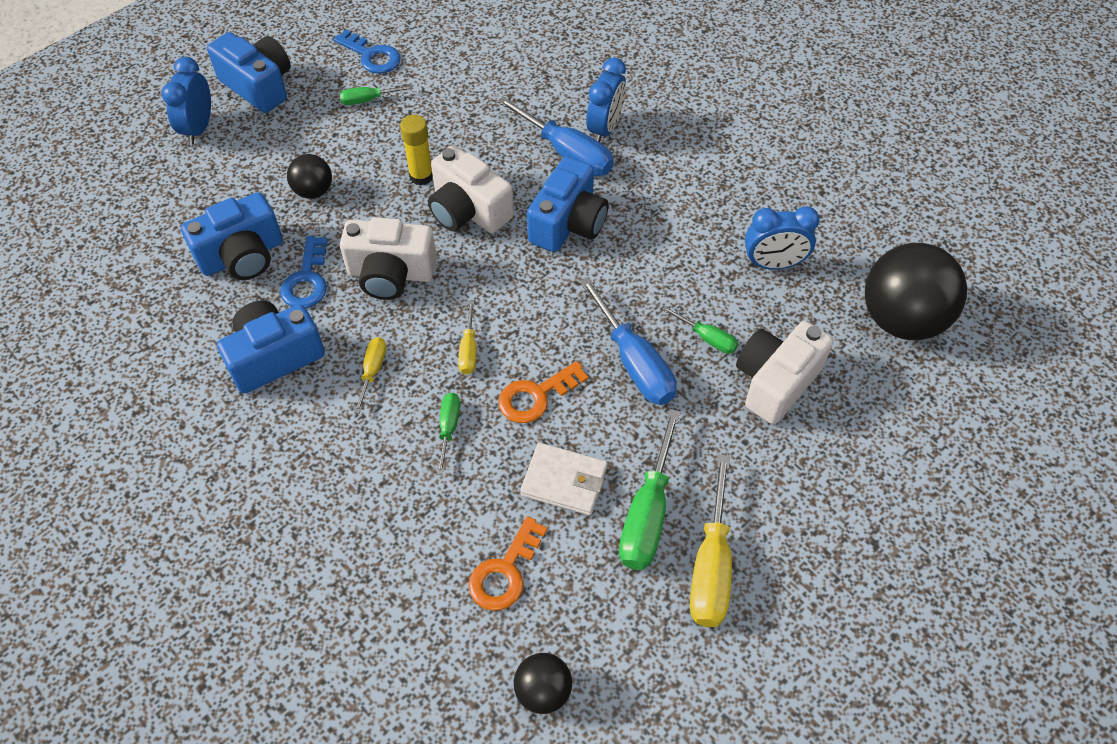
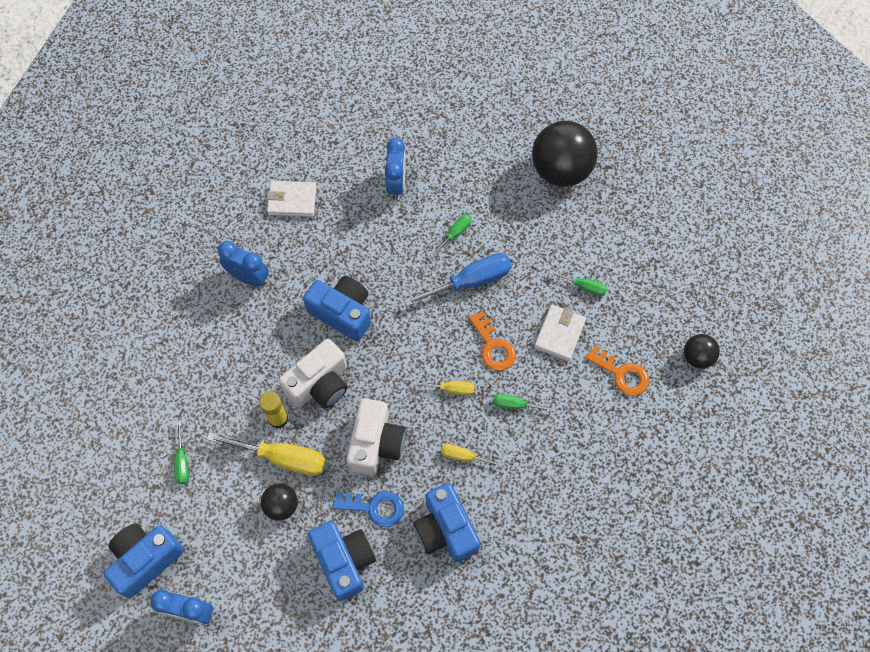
camera: 85 degrees left, 10 degrees up
(372, 56) = (127, 459): blue key -> none
(566, 153) = (270, 308): blue screwdriver -> none
(647, 513) = (584, 287): green screwdriver -> green screwdriver, size x0.53
(711, 565) = (620, 256): yellow screwdriver -> yellow screwdriver (282, 458)
(722, 157) = (292, 200): none -> white wallet
(776, 382) = (492, 199): white camera -> none
(901, 319) = (450, 118): black ball -> black ball (560, 170)

